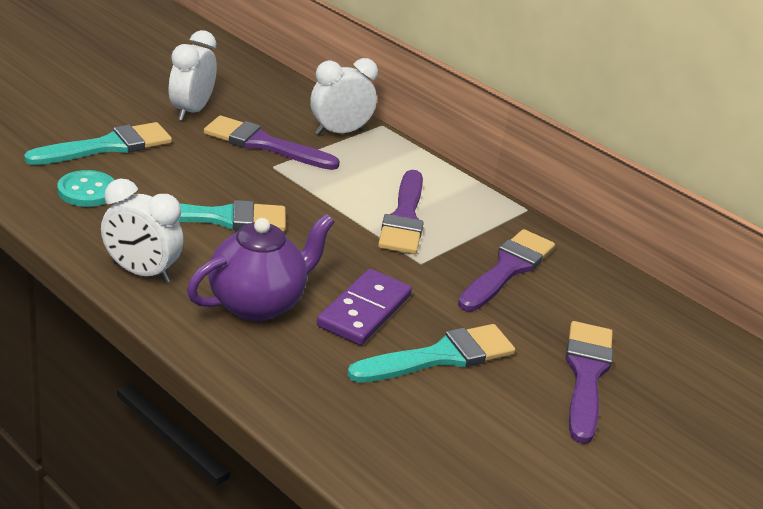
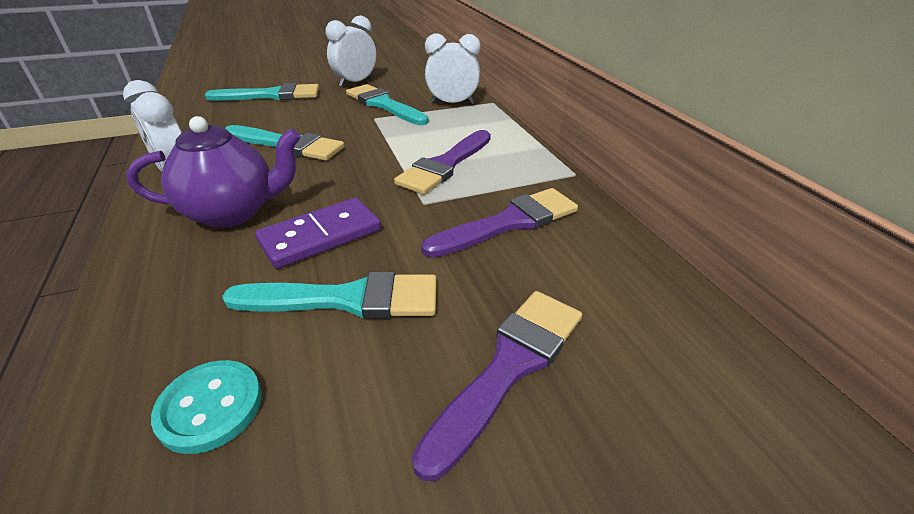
camera: 30 degrees right, 5 degrees up
(87, 191) = (220, 118): turquoise button -> turquoise button (210, 407)
(264, 144) = (384, 105): purple brush -> turquoise brush

